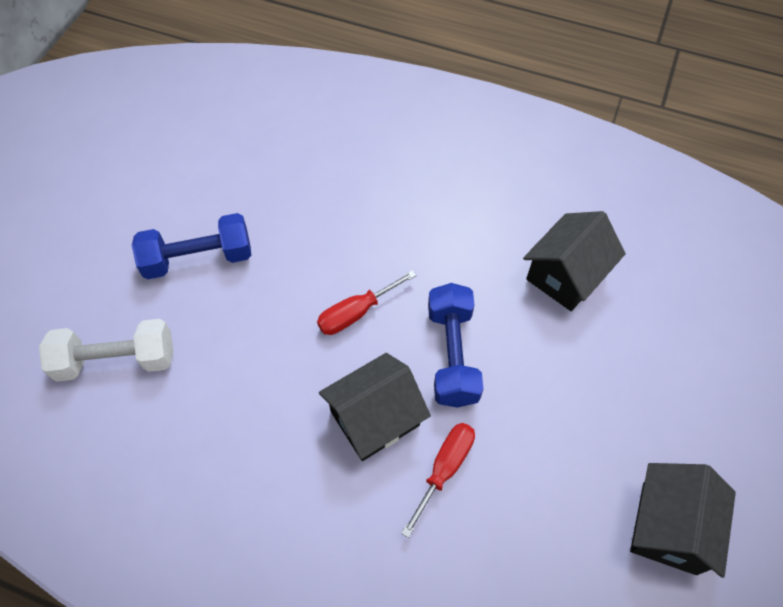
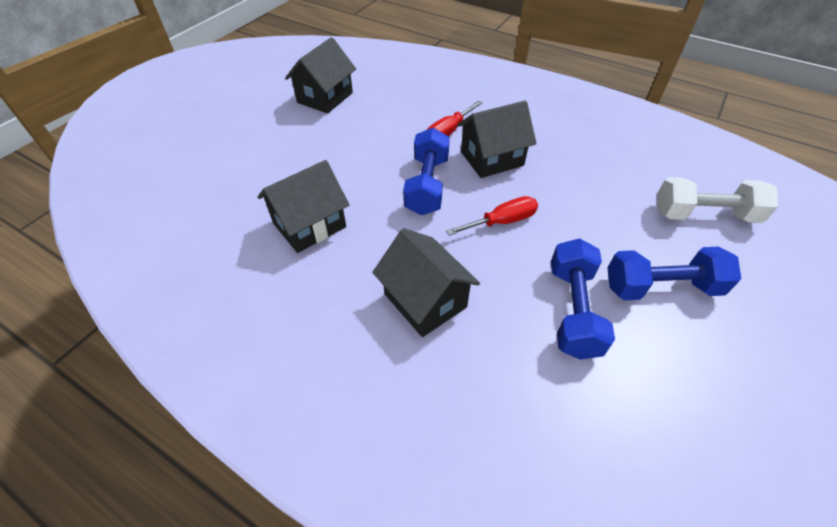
camera: 170 degrees left, 10 degrees down
(287, 224) = (573, 310): none -> blue dumbbell
(422, 213) = (425, 300): none -> black house

